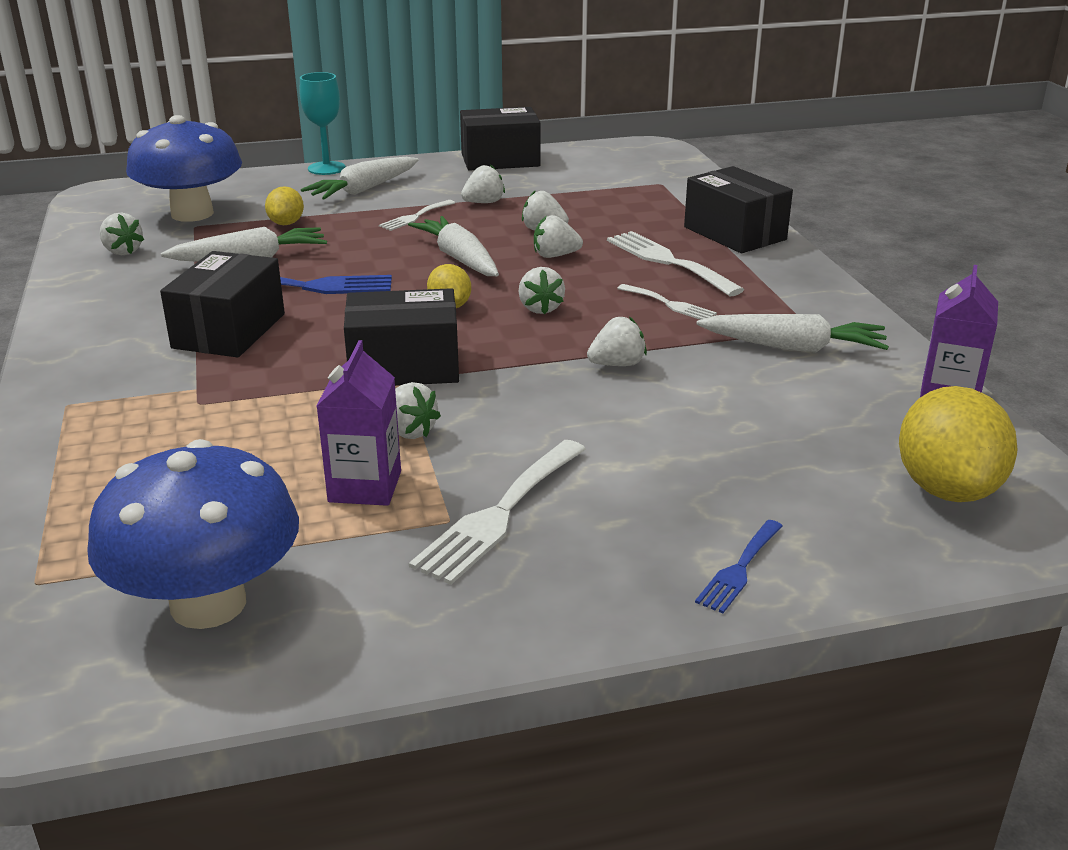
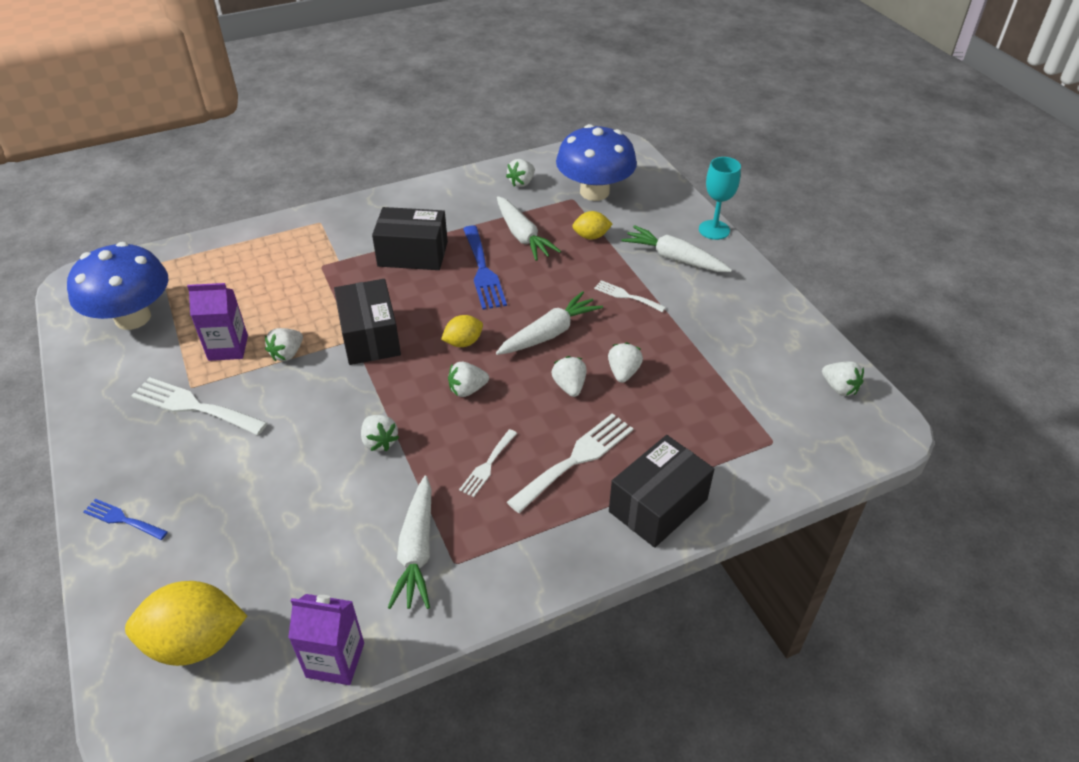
camera: 80 degrees right, 15 degrees up
(483, 203) = (672, 329): white strawberry -> white strawberry (839, 388)
(500, 160) = (785, 323): black box -> none

